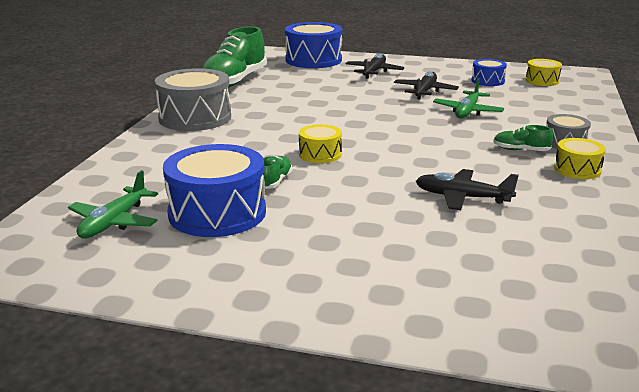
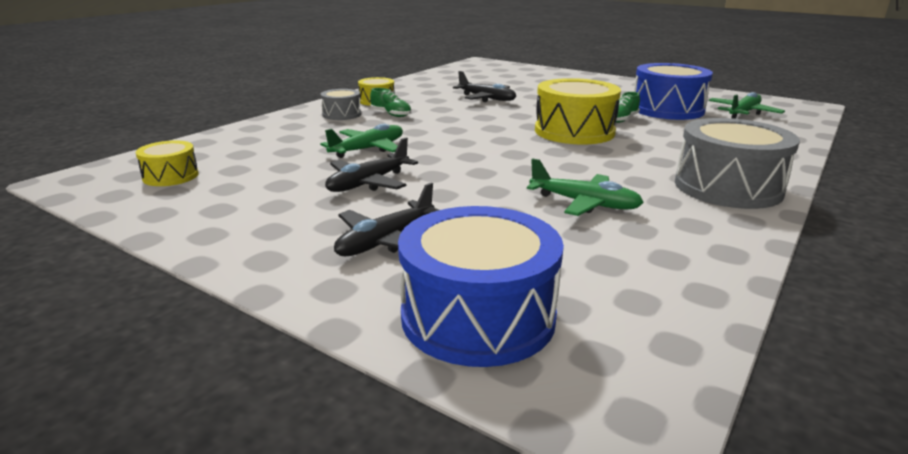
camera: 160 degrees left, 0 degrees up
(234, 82) = (686, 260): green shoe -> none
(288, 97) = (584, 203): none -> green plane
(320, 154) = (574, 131): yellow drum -> yellow drum, size x1.90
(487, 81) = (242, 188): blue drum -> none

